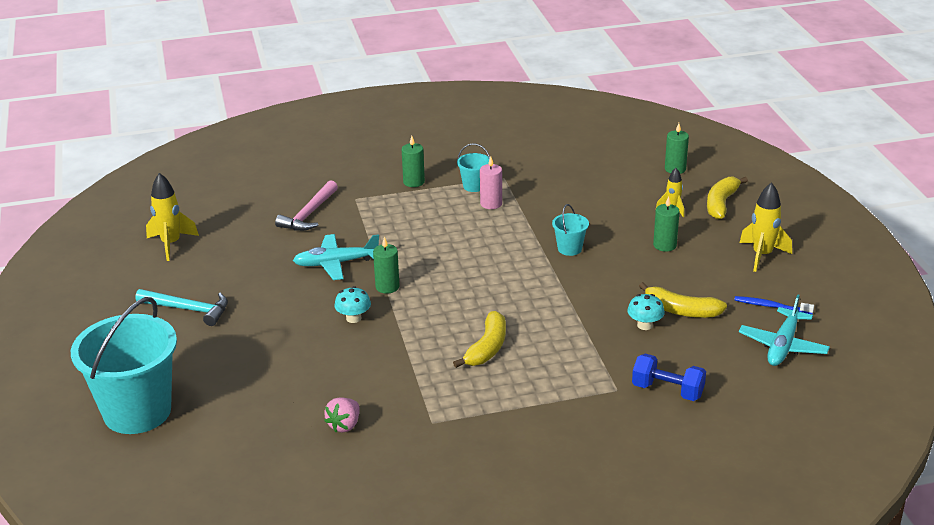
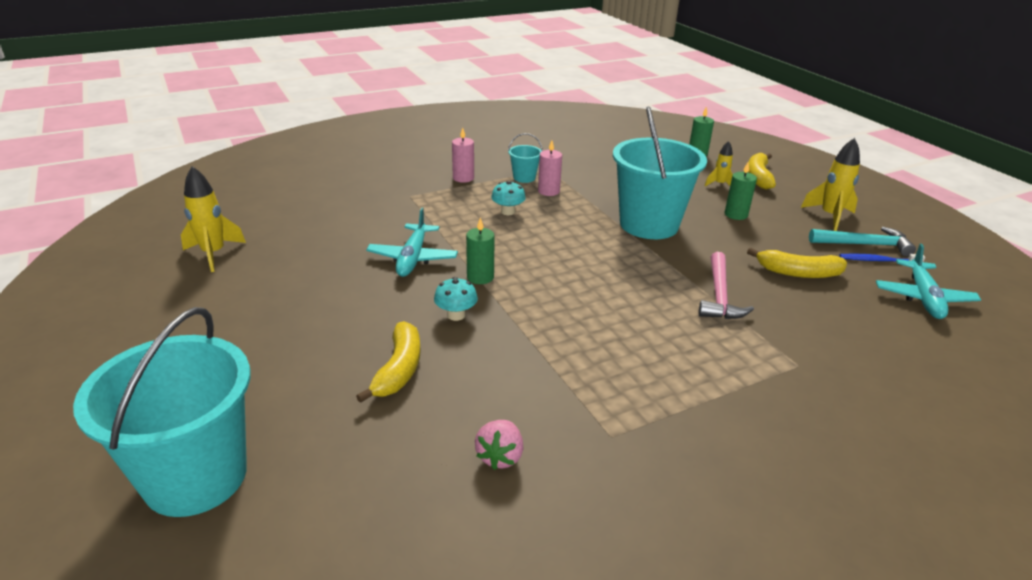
camera: 15 degrees left, 0 degrees up
(188, 309) = (248, 325): turquoise hammer -> turquoise hammer (864, 244)
(309, 214) = (366, 213): pink hammer -> pink hammer (719, 295)
(336, 263) = (412, 258): turquoise plane -> turquoise plane turned 60 degrees counterclockwise
(414, 182) = (463, 178): green candle -> pink candle
(487, 348) = (625, 333): yellow banana -> yellow banana (399, 369)
(569, 249) = (649, 224): turquoise bucket -> turquoise bucket, size x2.36
(645, 325) = (774, 291): turquoise mushroom -> turquoise mushroom (508, 212)
(667, 391) = (852, 360): blue dumbbell -> none

